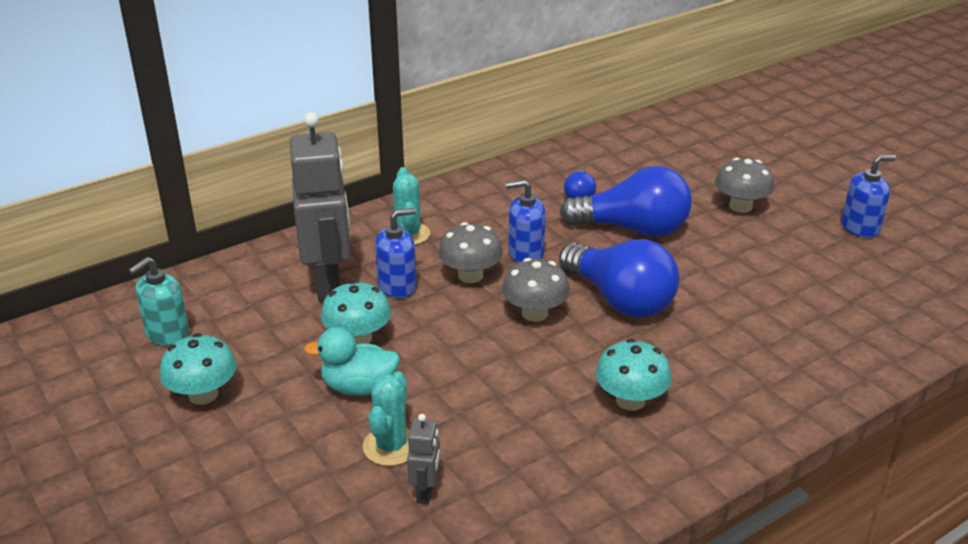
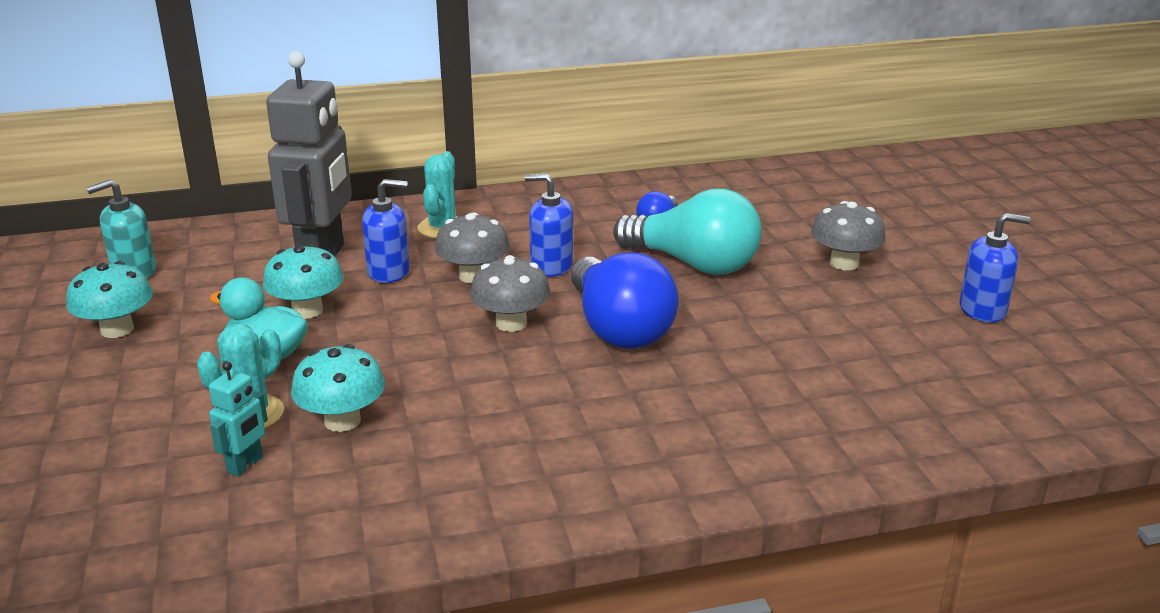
camera: 20 degrees right, 5 degrees down
(425, 492) = (245, 465): grey robot -> turquoise robot
(630, 400) = (544, 428): turquoise mushroom -> turquoise mushroom (342, 421)
(633, 229) = (694, 264): blue light bulb -> turquoise light bulb

